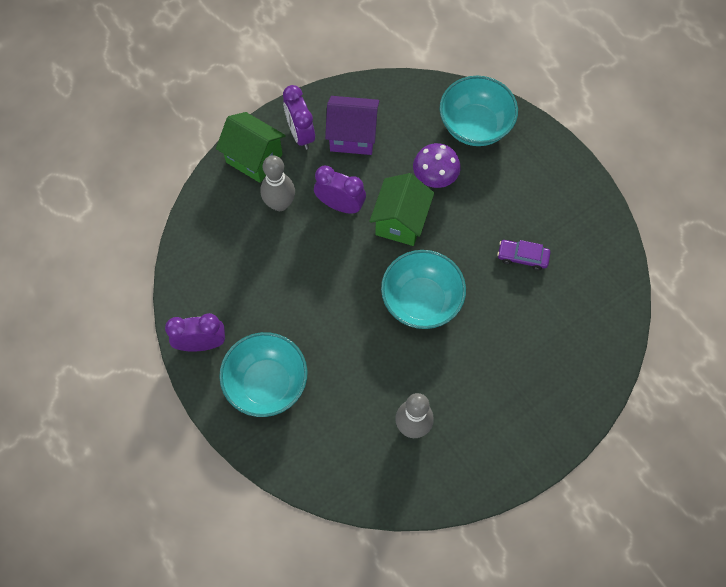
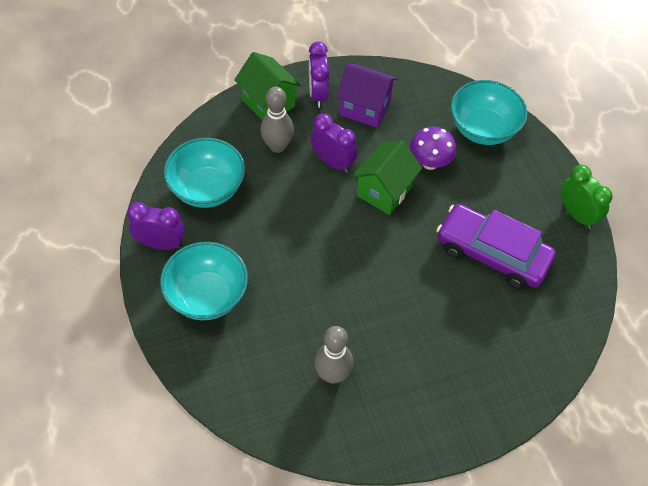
camera: 15 degrees right, 10 degrees down
(421, 301) = (380, 265): turquoise bowl -> turquoise bowl (207, 189)
(522, 257) = (492, 253): purple car -> purple car, size x2.20
(589, 192) = (577, 214): none -> green clock

